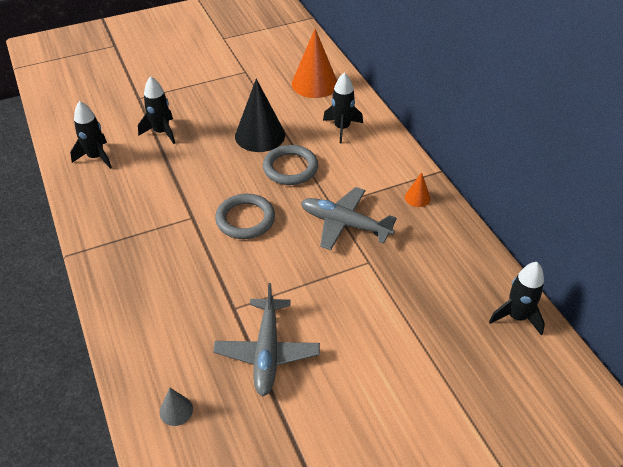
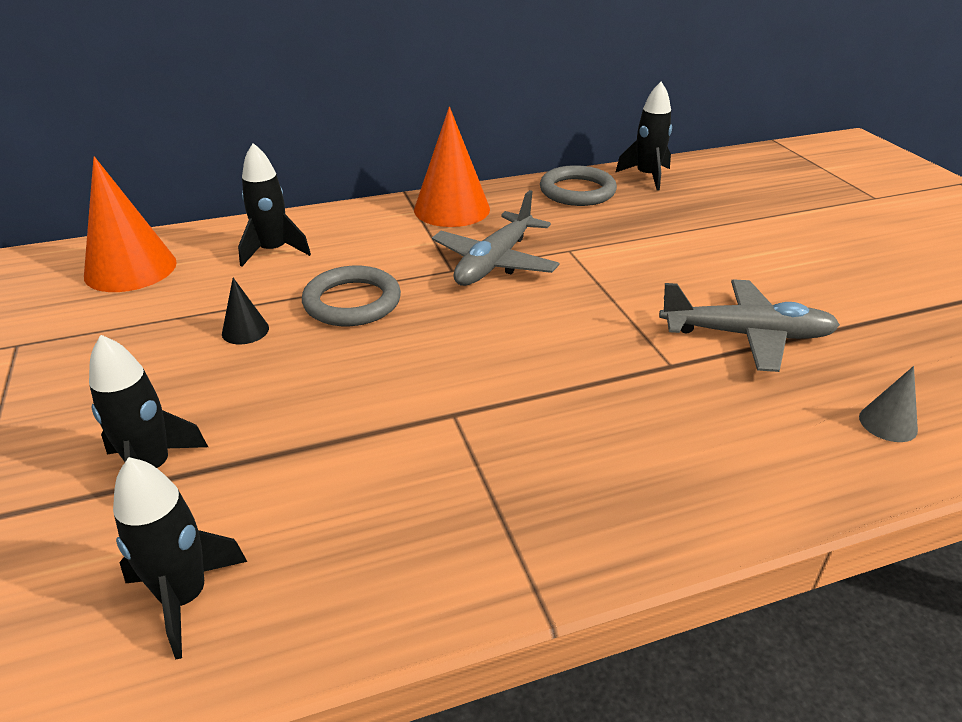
camera: 85 degrees left, 10 degrees down
(245, 219) = (469, 351): grey ring -> grey ring (577, 191)
(260, 135) = (245, 330): black cone -> black cone, size x0.47
(417, 197) = (452, 209): orange cone -> orange cone, size x2.14

